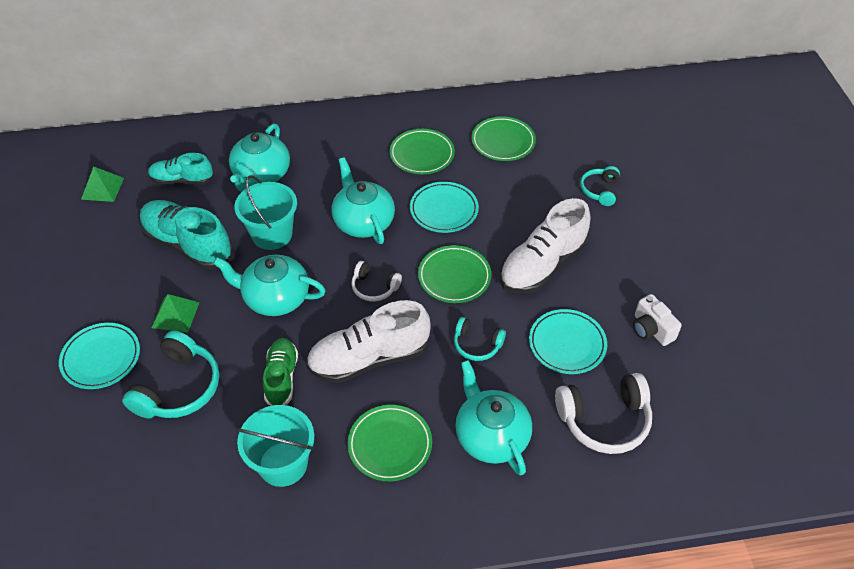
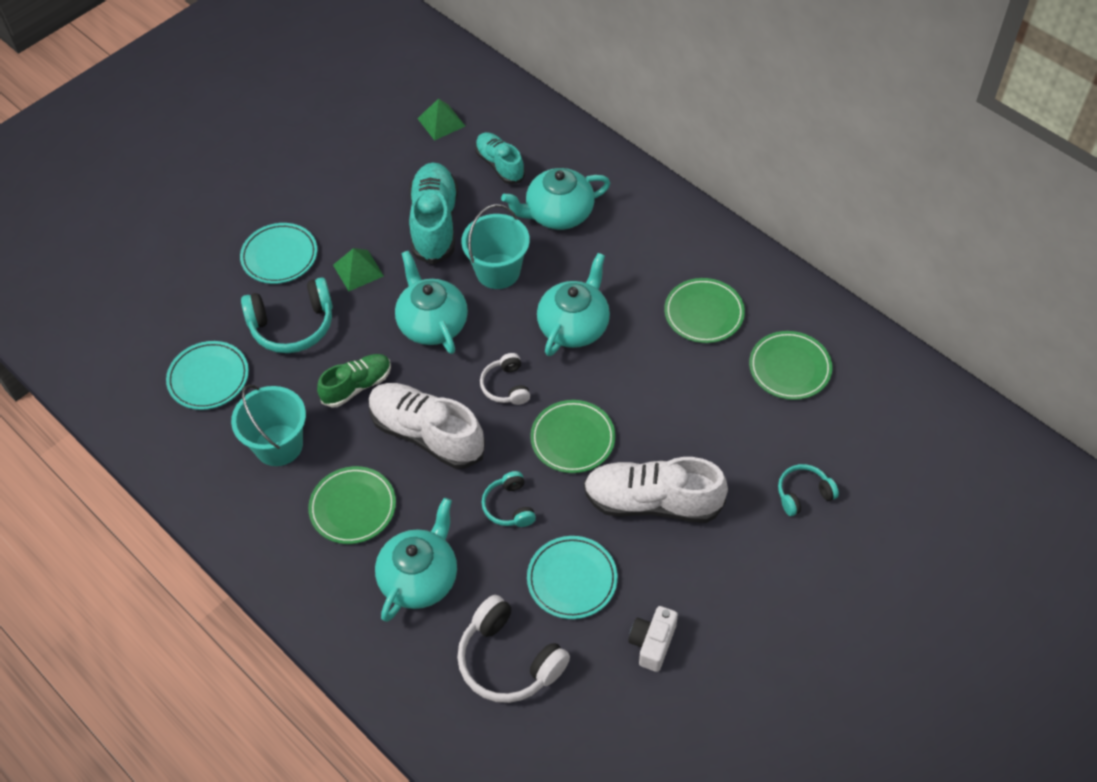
camera: 55 degrees right, 5 degrees up
(444, 210) = (648, 378): turquoise plate -> turquoise plate (208, 378)

